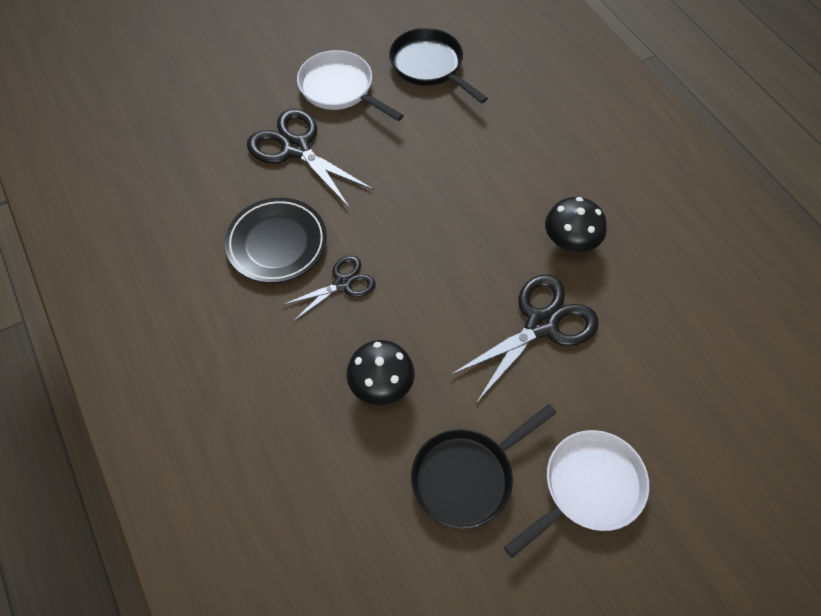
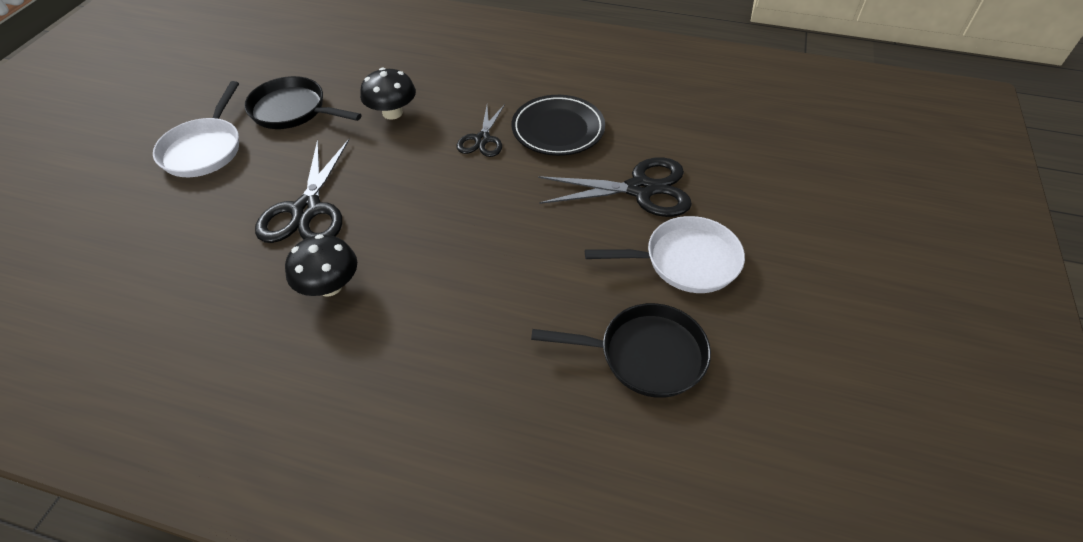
camera: 135 degrees right, 10 degrees down
(467, 476) = (293, 110): black pan -> black pan turned 75 degrees counterclockwise

